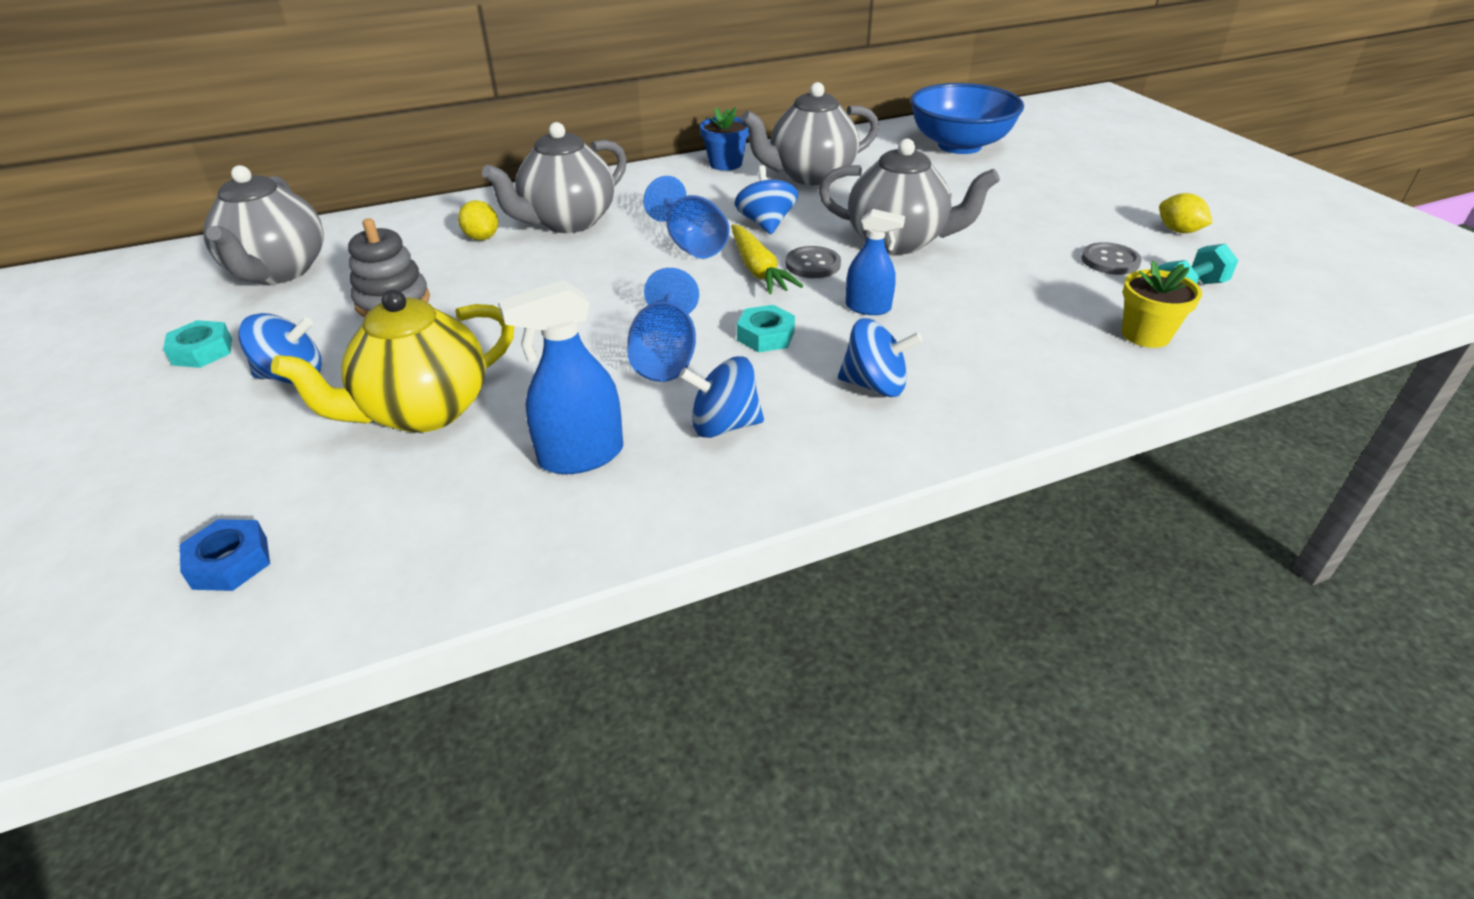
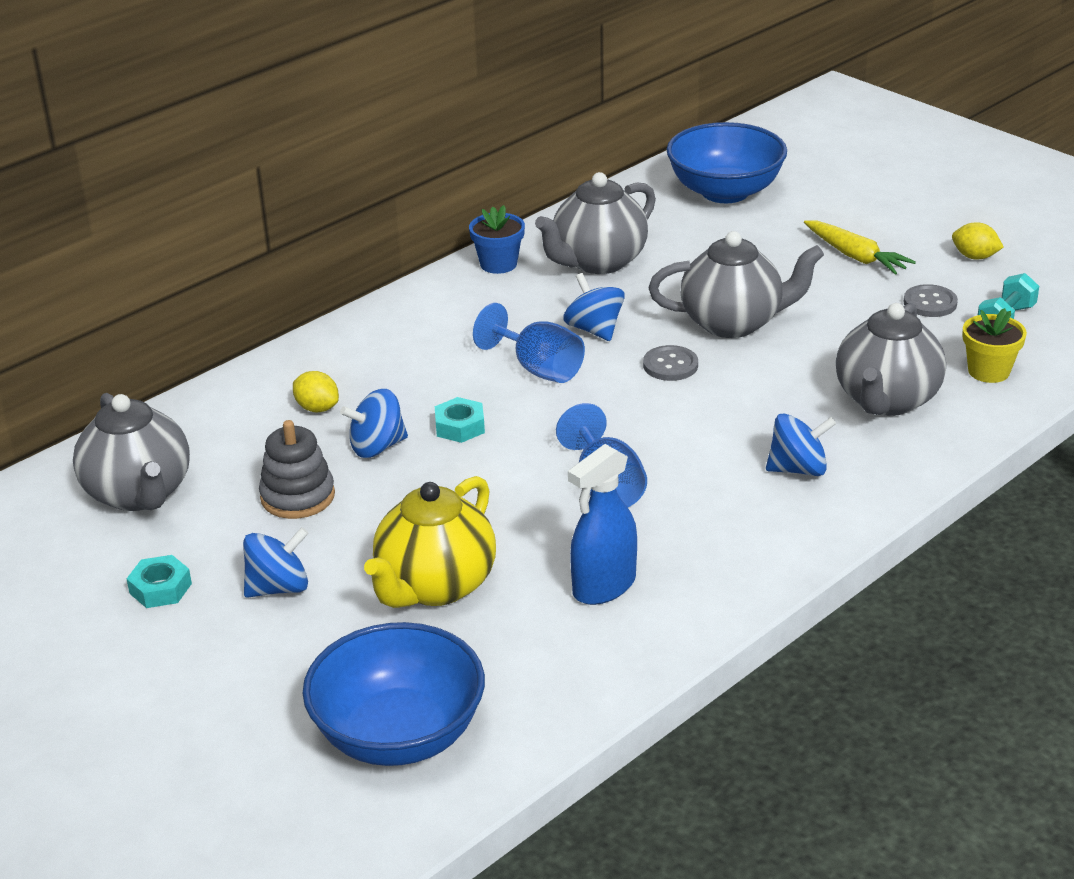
camera: 20 degrees left, 5 degrees down
(230, 563) = (399, 735): blue nut -> blue bowl
(568, 222) = (391, 371): grey teapot -> grey teapot (886, 400)
(724, 425) = (700, 533): blue spinning top -> blue spinning top (377, 447)
(758, 270) = (624, 382): yellow carrot -> yellow carrot (855, 256)
(765, 336) = (678, 446): turquoise nut -> turquoise nut (460, 426)
(868, 308) = (748, 398): blue spray bottle -> none

